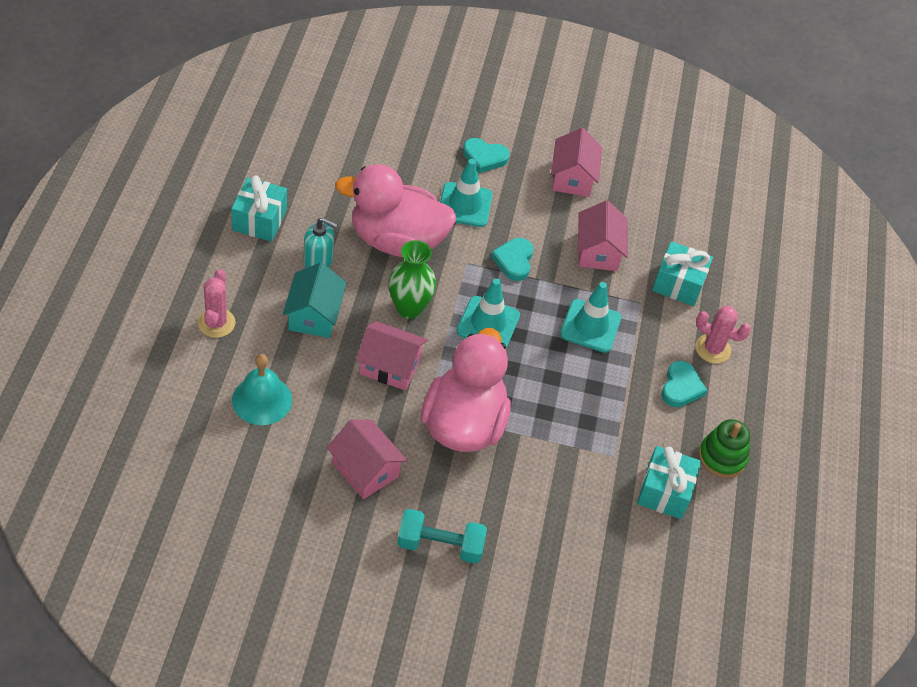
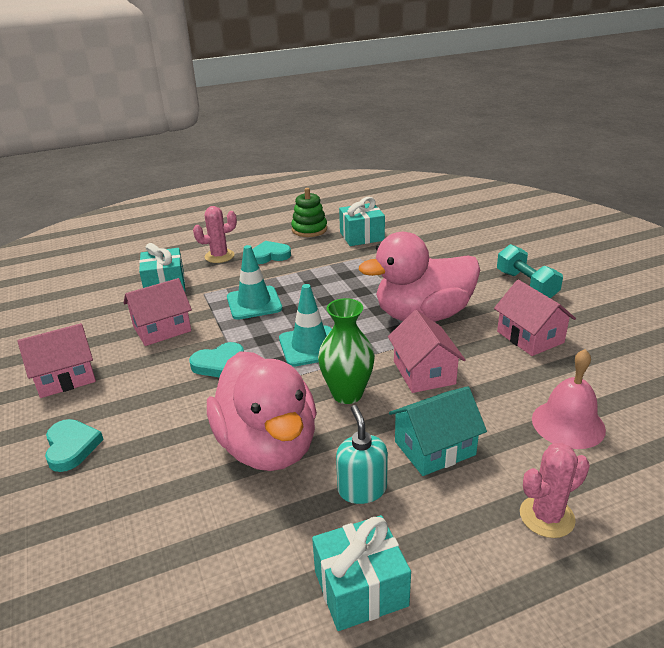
camera: 115 degrees left, 20 degrees down
(262, 400) = (568, 424): turquoise bell -> pink bell
(365, 469) = (530, 337): pink house -> pink house turned 45 degrees counterclockwise
(465, 205) = (166, 425): turquoise traffic cone -> none
(712, 349) = (219, 256): pink cactus -> pink cactus turned 75 degrees clockwise

